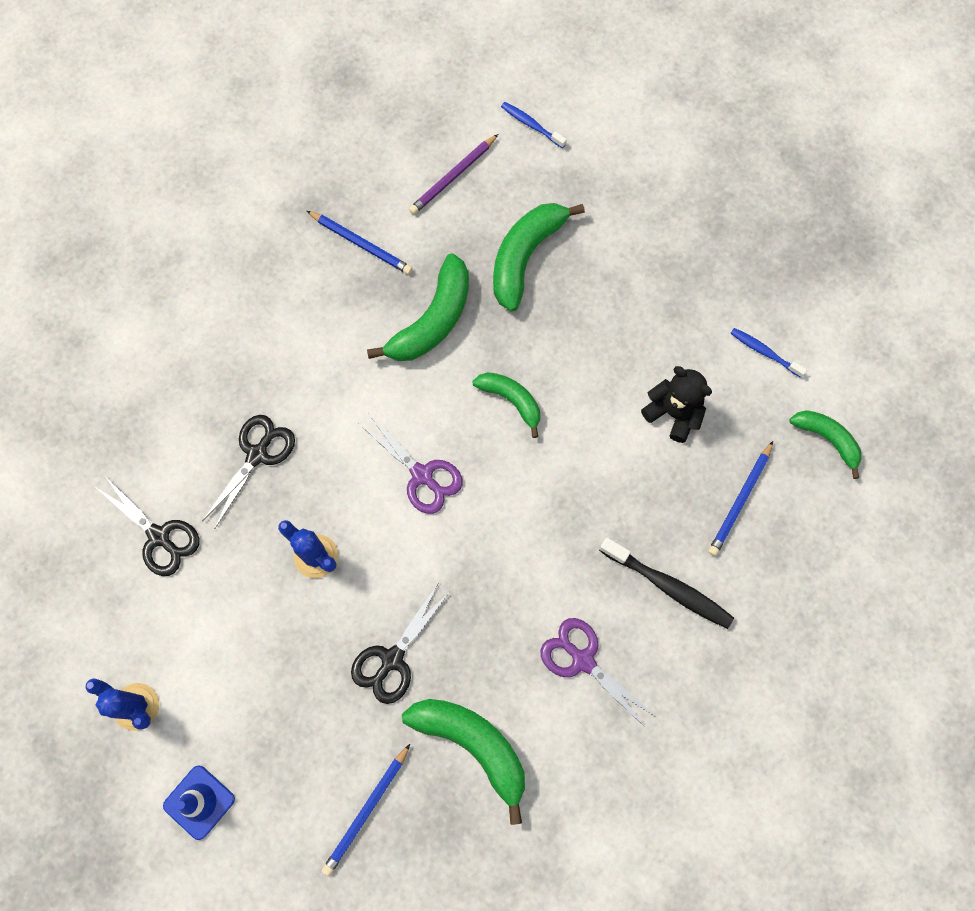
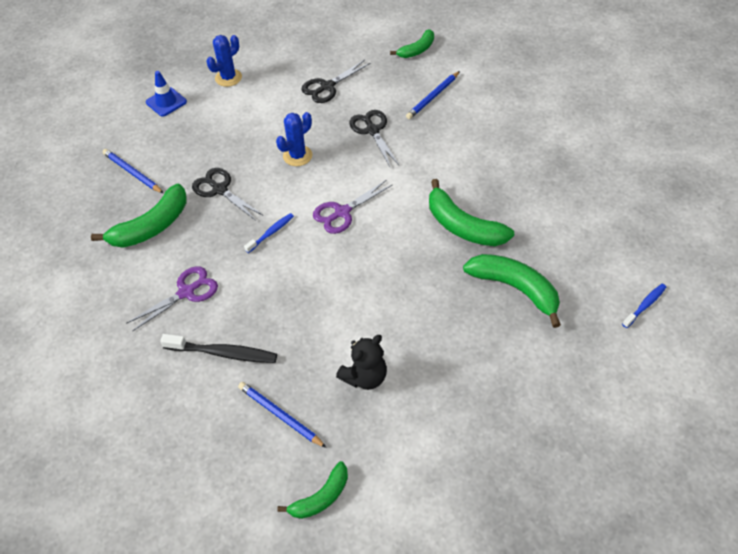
camera: 100 degrees right, 20 degrees down
(257, 454) = (372, 130): black scissors -> black scissors turned 150 degrees counterclockwise
(361, 244) = (529, 188): blue pencil -> blue pencil (433, 97)
(453, 176) = (590, 247): purple pencil -> none
(511, 400) = (391, 268): green banana -> green banana (417, 50)
(668, 587) = (223, 353): black toothbrush -> black toothbrush turned 120 degrees counterclockwise
(764, 352) = (412, 458): blue toothbrush -> blue toothbrush (271, 233)

